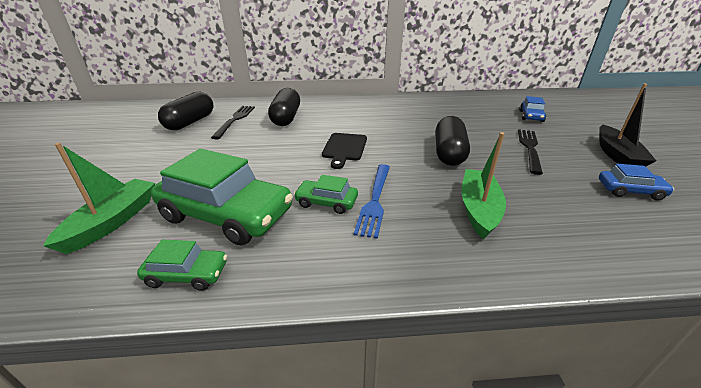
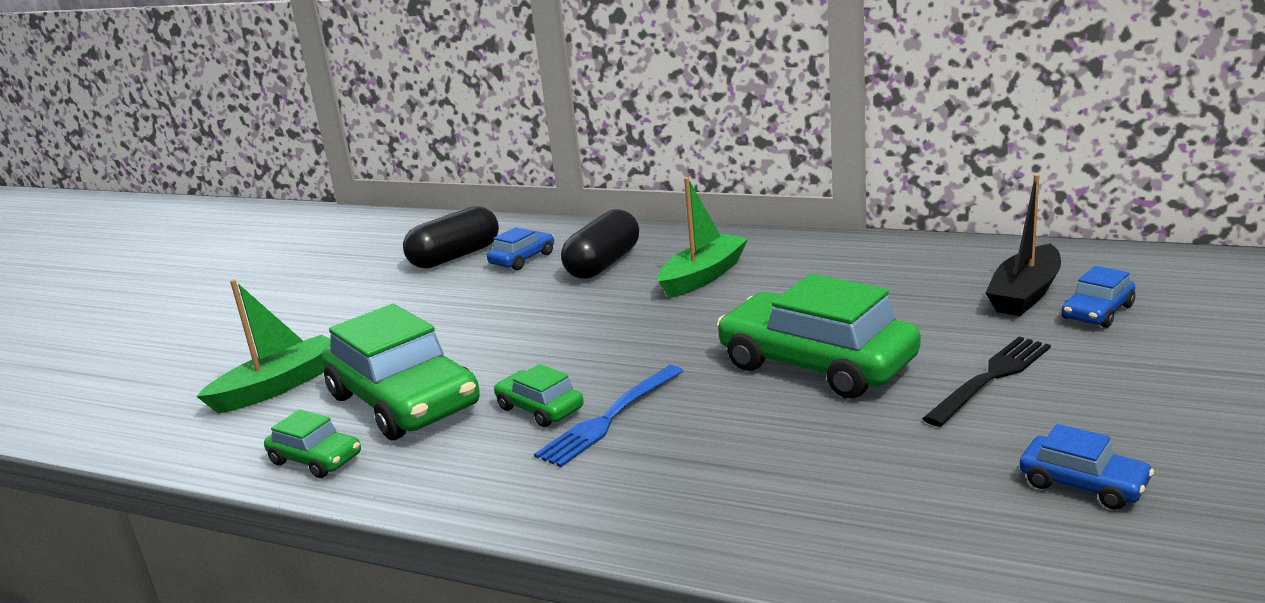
camera: 30 degrees right, 10 degrees down
(235, 120) = (522, 259): black fork -> blue car
(344, 148) = (646, 330): black cutting board -> none
(449, 153) = (817, 364): black capsule -> green car
(478, 209) = (753, 459): green boat -> green boat (703, 276)
(616, 155) = (1172, 418): black boat -> black boat (1025, 294)

